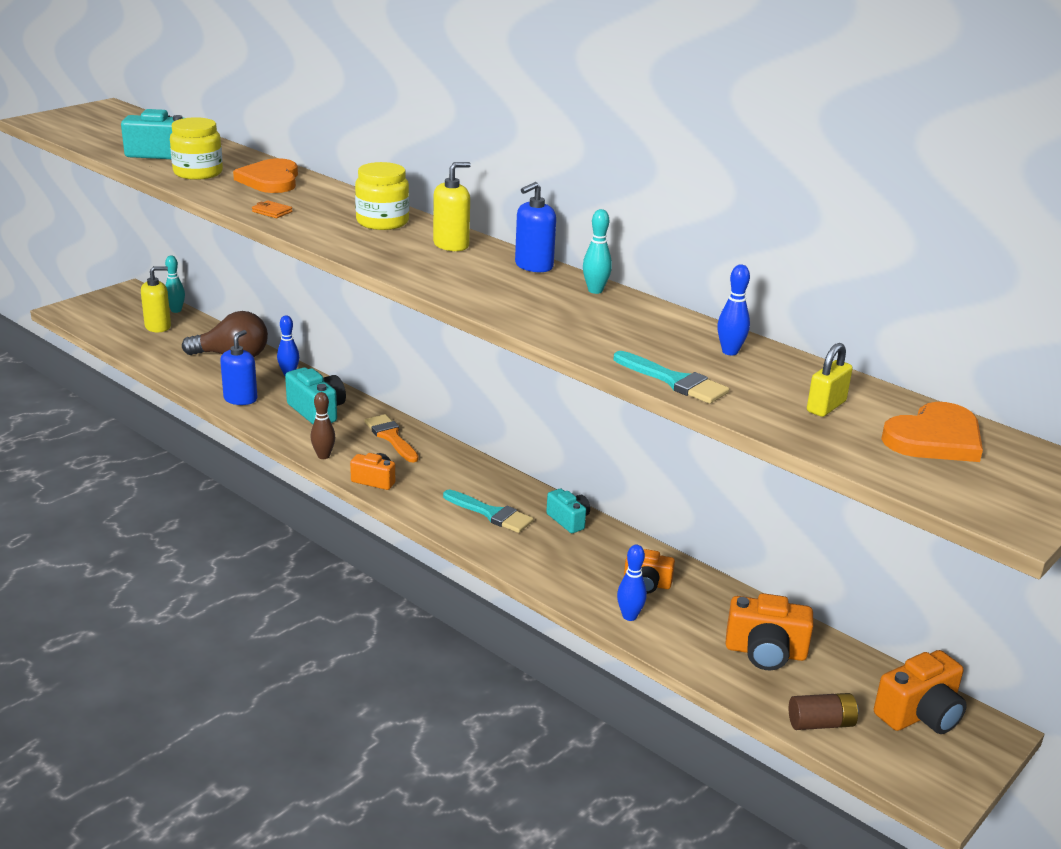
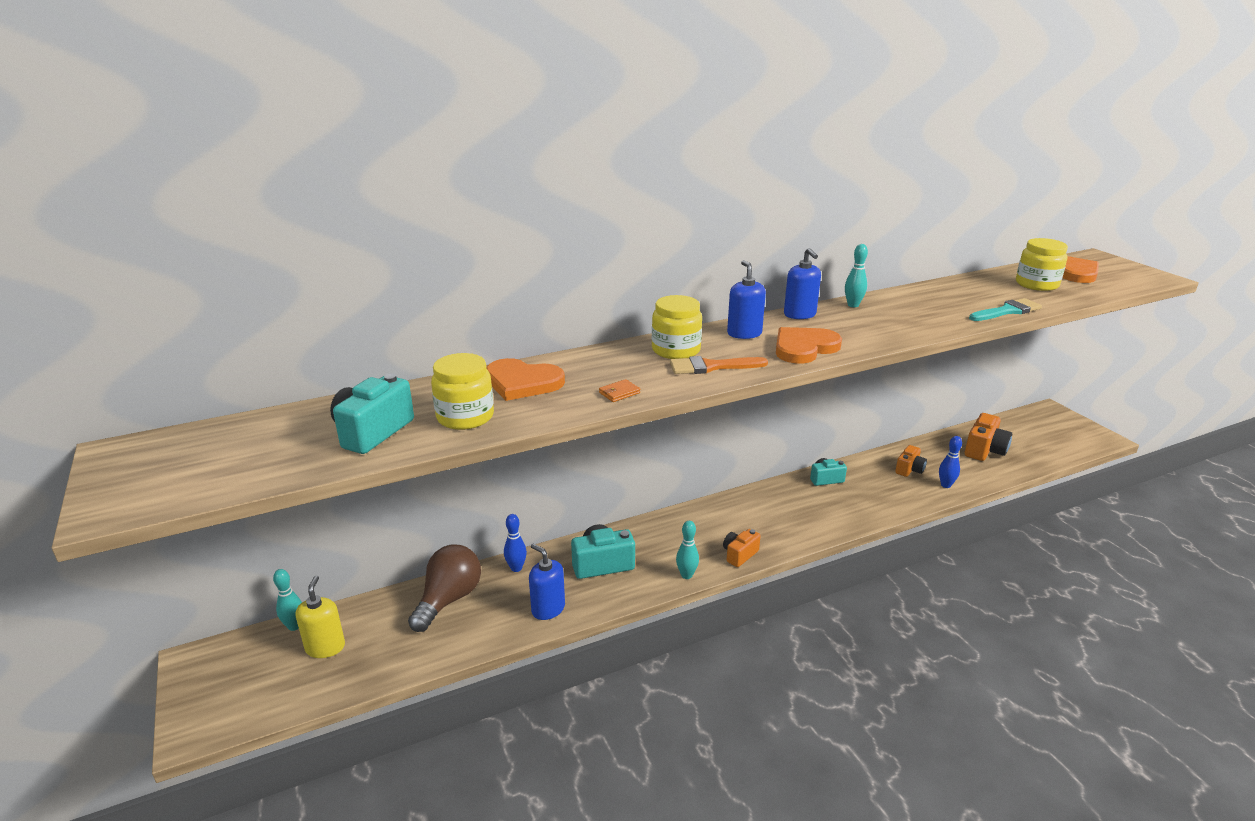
camera: 65 degrees left, 0 degrees up
(323, 456) = (686, 575): brown bowling pin -> turquoise bowling pin
(391, 437) = (670, 532): orange brush -> orange brush (711, 367)
(435, 272) = (804, 348): none -> orange heart
(451, 245) = (744, 333): yellow soap dispenser -> blue soap dispenser
(491, 514) = (808, 509): turquoise brush -> none
(730, 352) = (960, 290): blue bowling pin -> none
(821, 723) = (1050, 452): brown battery -> none
(826, 406) = (1036, 284): yellow padlock -> yellow jar
(919, 714) = (1039, 423): orange camera -> none

